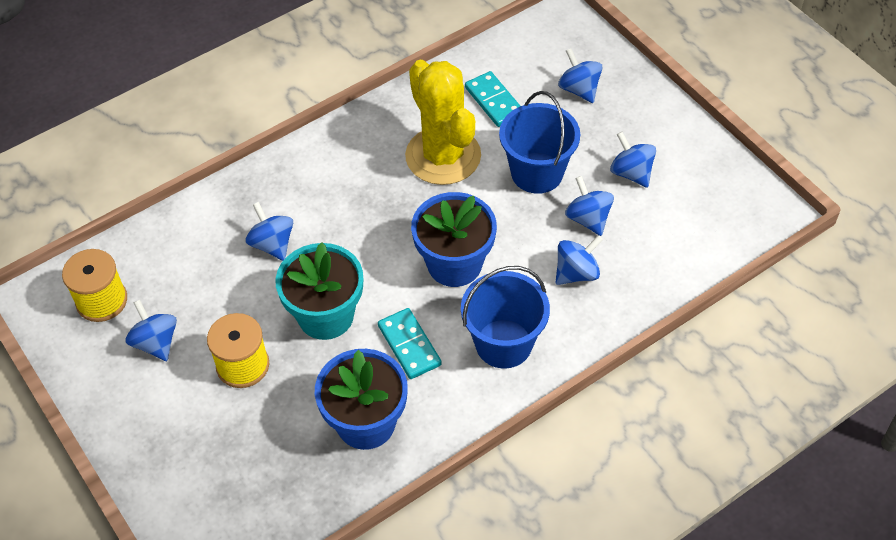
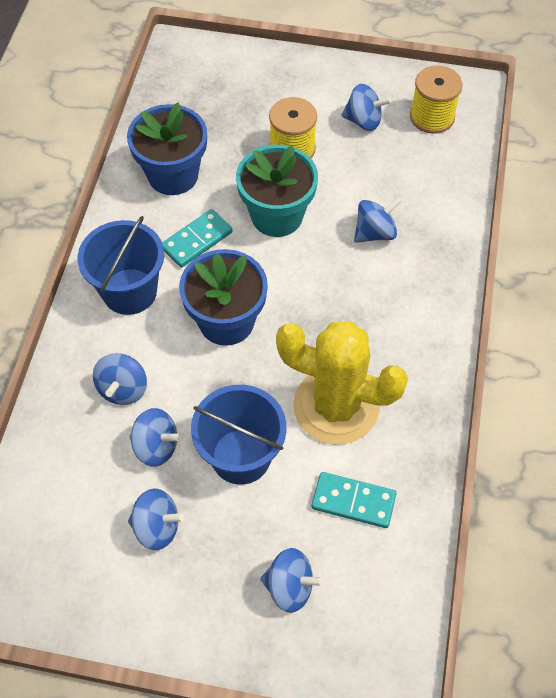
camera: 135 degrees right, 5 degrees up
(272, 244) = (375, 233): blue spinning top -> blue spinning top turned 45 degrees counterclockwise
(409, 345) = (197, 240): turquoise domino -> turquoise domino turned 60 degrees counterclockwise

